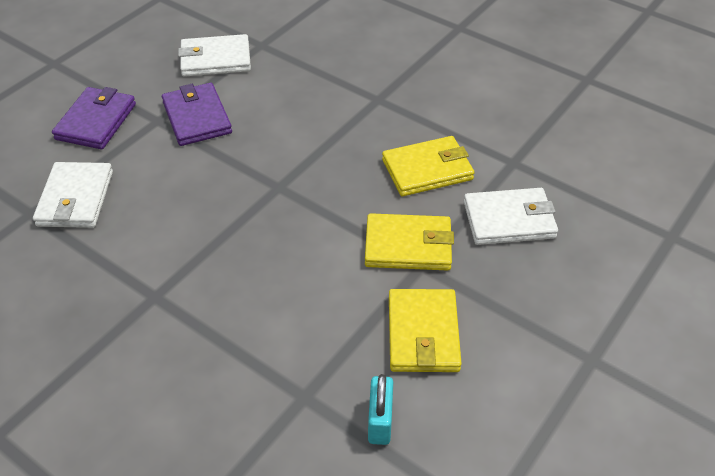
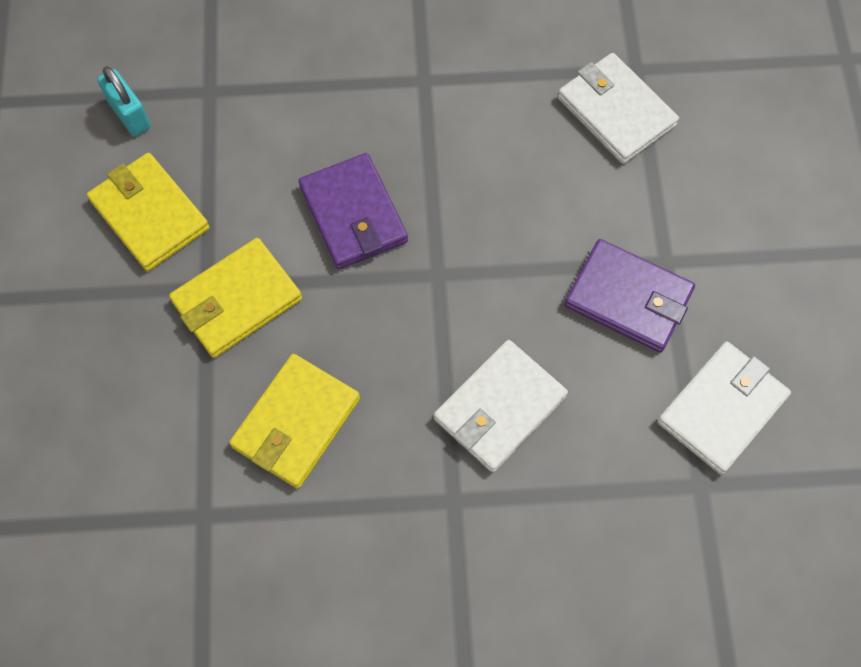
camera: 140 degrees right, 20 degrees up
(96, 121) = (725, 209): purple wallet -> purple wallet (353, 214)
(509, 220) = (152, 415): white wallet -> white wallet (499, 408)

